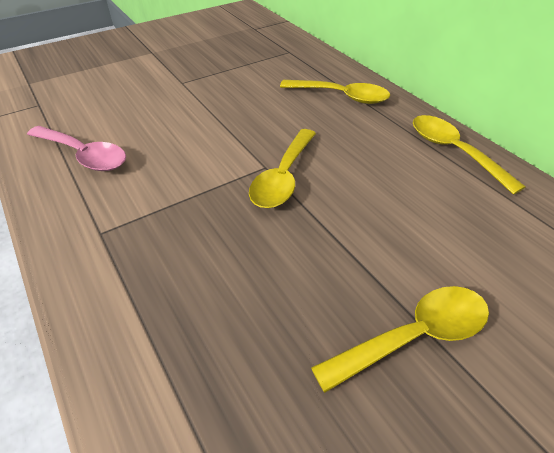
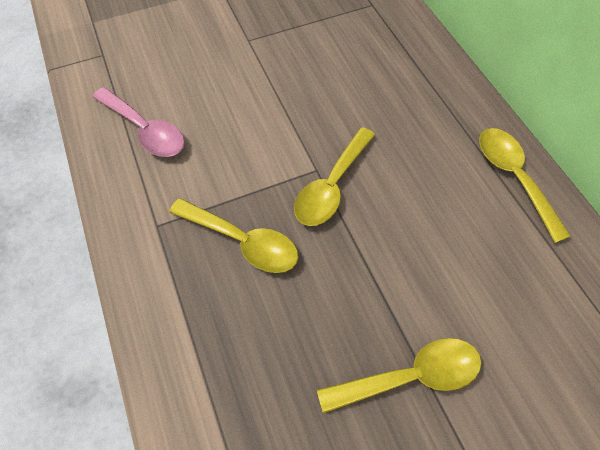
camera: 10 degrees right, 15 degrees up
(341, 96) = (415, 83): yellow spoon -> yellow spoon (243, 241)

